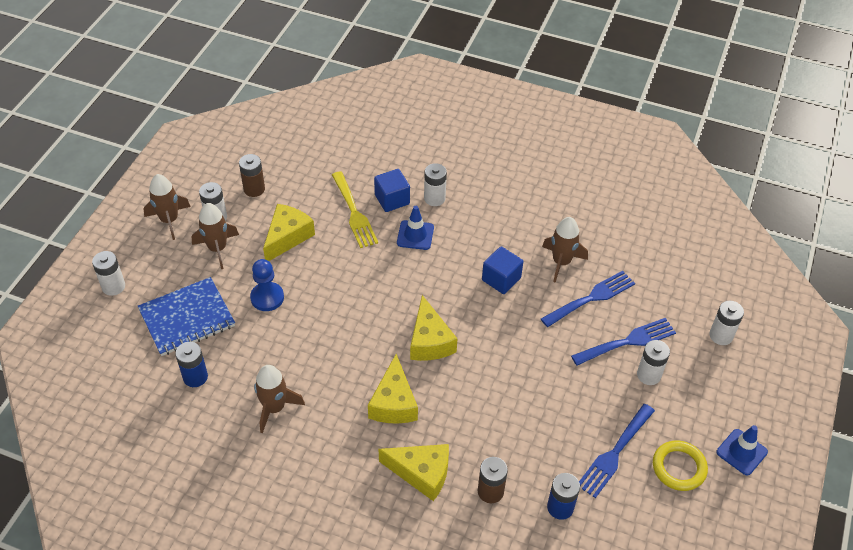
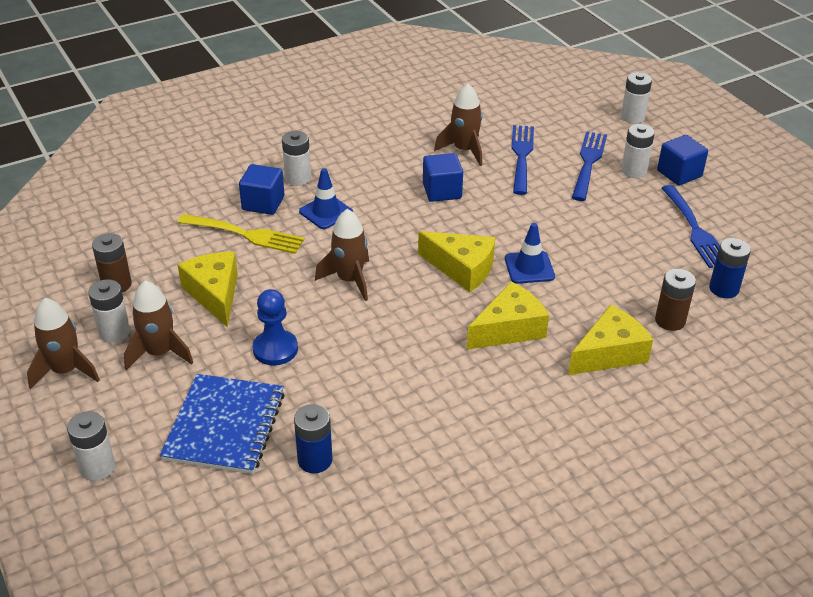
camera: 50 degrees left, 10 degrees down
(274, 408) = (425, 417): brown rocket -> brown rocket (349, 280)
(394, 403) = (509, 329): yellow cheese -> yellow cheese turned 75 degrees counterclockwise
(677, 405) = (679, 173): none -> blue cube
(679, 467) = (740, 205): yellow ring -> none
(741, 452) = (754, 168): blue traffic cone -> blue traffic cone (529, 268)

